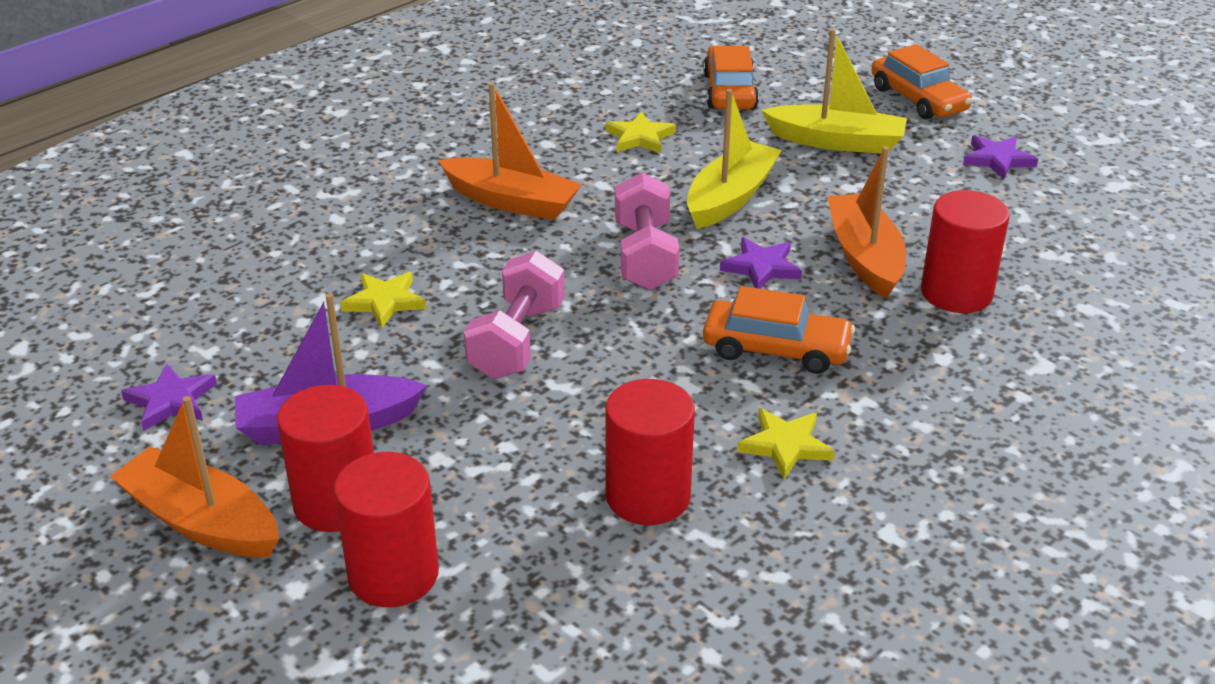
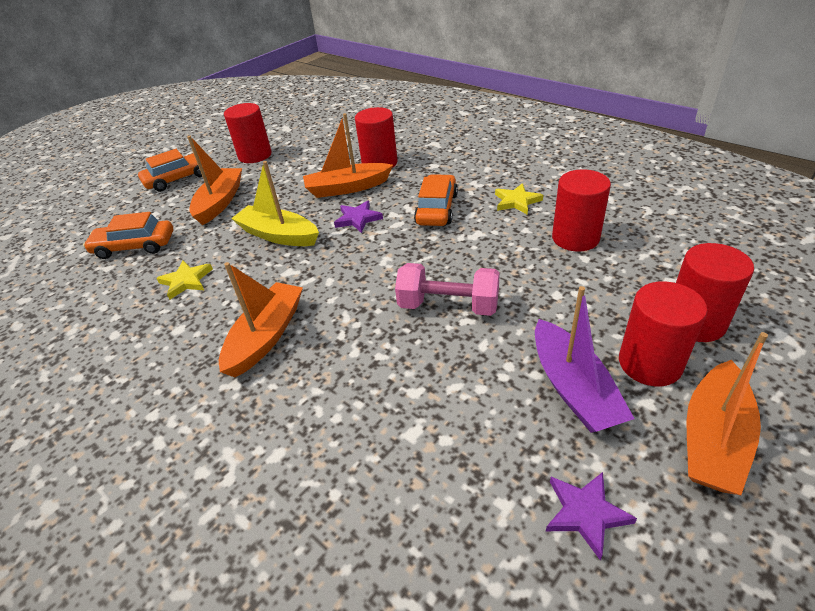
camera: 90 degrees left, 5 degrees up
(384, 302) = (410, 388): yellow star -> none
(645, 256) = (346, 262): pink dumbbell -> none
(836, 142) = (220, 202): yellow boat -> orange boat
(997, 160) = (255, 155): purple star -> red cylinder

